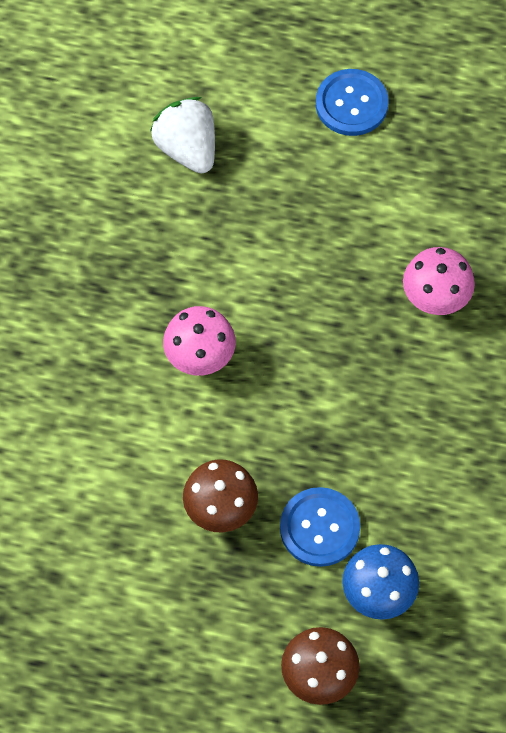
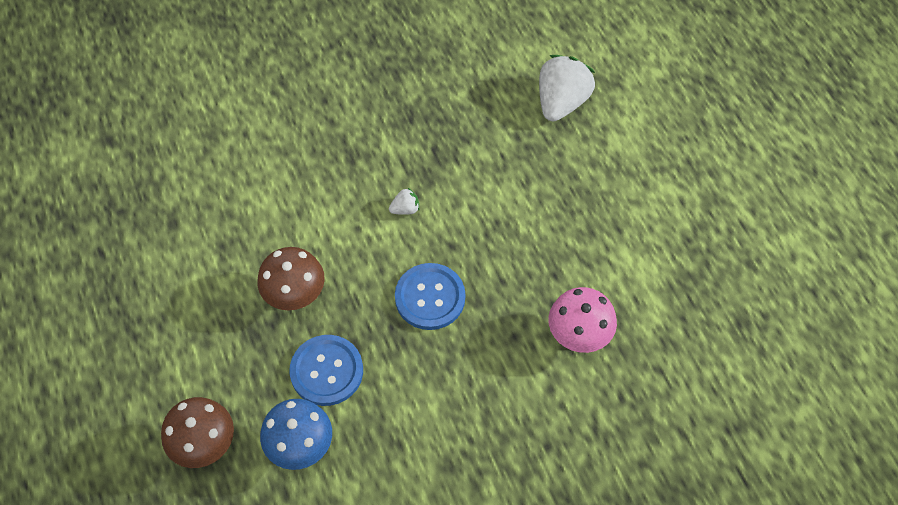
camera: 55 degrees right, 5 degrees down
(200, 357) = (405, 209): pink mushroom -> white strawberry
(351, 104) = (690, 180): blue button -> blue button (430, 297)

